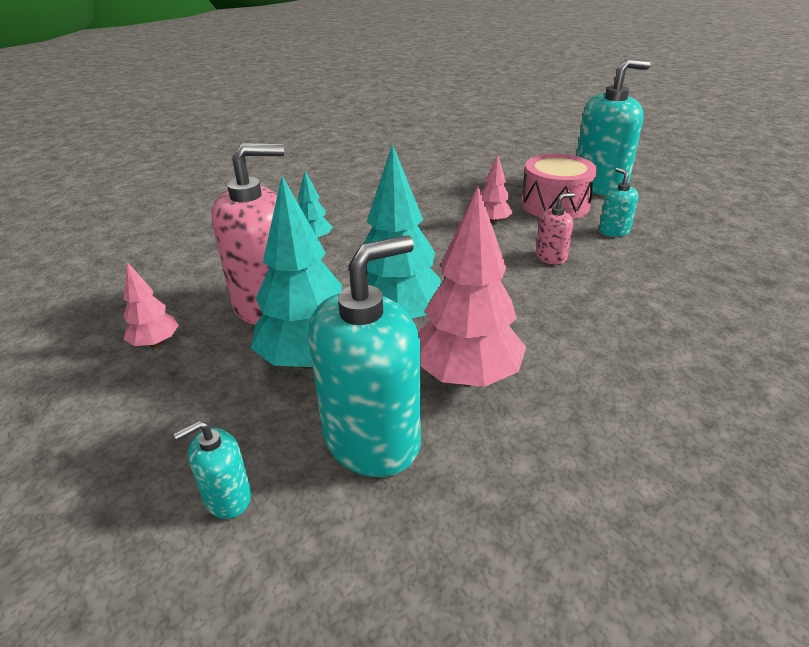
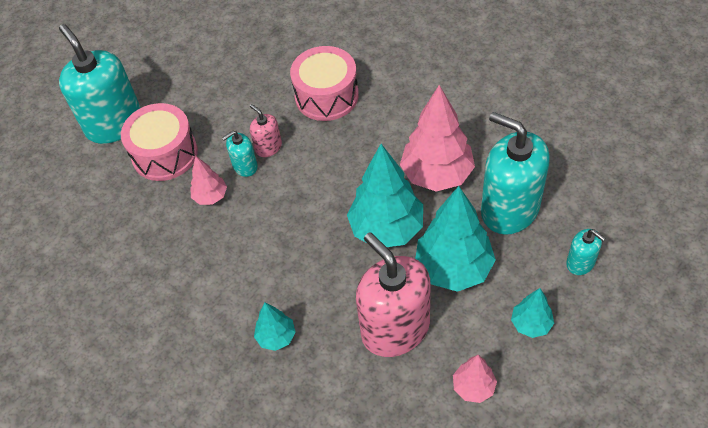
camera: 100 degrees left, 20 degrees up
(183, 410) = (531, 324): none -> turquoise tree
(614, 231) = (213, 110): turquoise soap dispenser -> turquoise soap dispenser (245, 166)
(634, 305) = (326, 96): none -> pink drum

